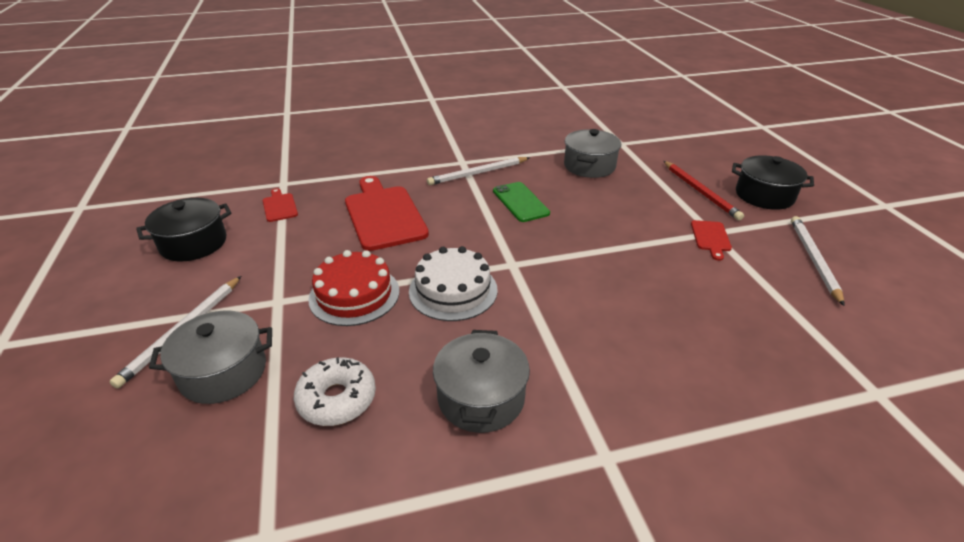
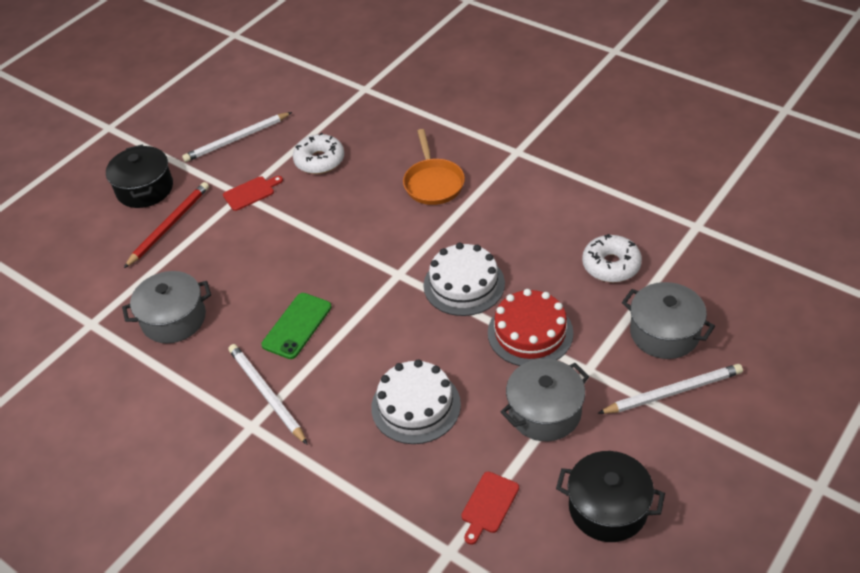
camera: 125 degrees left, 10 degrees up
(383, 215) = (416, 406): red cutting board -> white cake
(478, 173) = (266, 394): white pencil -> white pencil turned 150 degrees counterclockwise
(481, 398) = (536, 211): grey pot -> grey pot (544, 412)
(615, 348) = (433, 183): none -> orange pan
(730, 292) = (319, 160): none -> white donut

